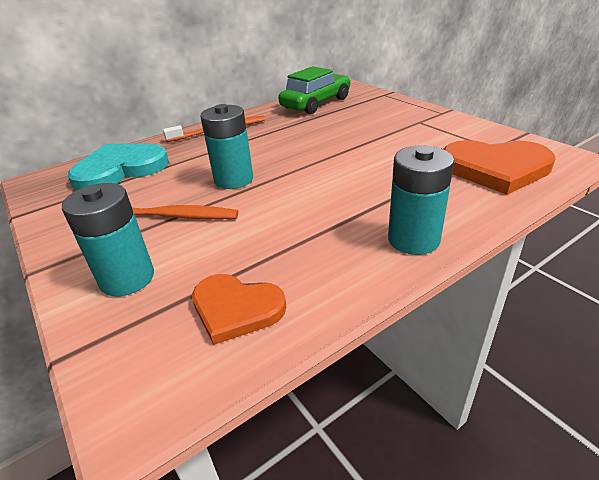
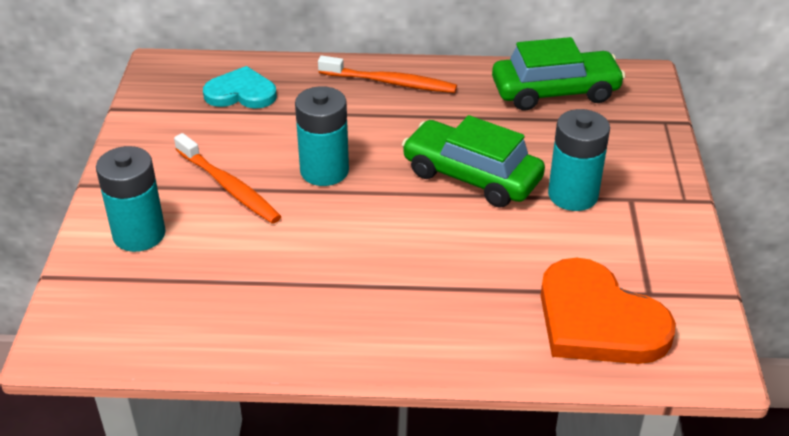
camera: 35 degrees right, 5 degrees up
(120, 169) = (241, 93): turquoise heart -> turquoise heart, size x0.64
(236, 309) = (183, 313): orange heart -> none
(327, 146) = (471, 176): none -> green car
(413, 239) = (388, 343): turquoise battery -> turquoise battery (573, 195)

